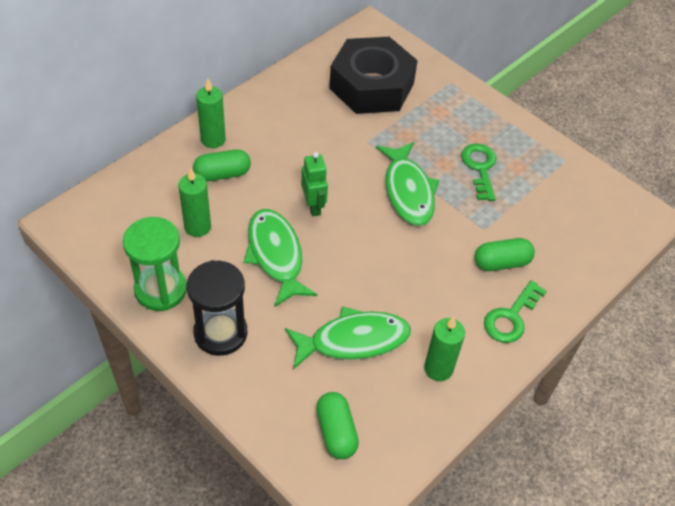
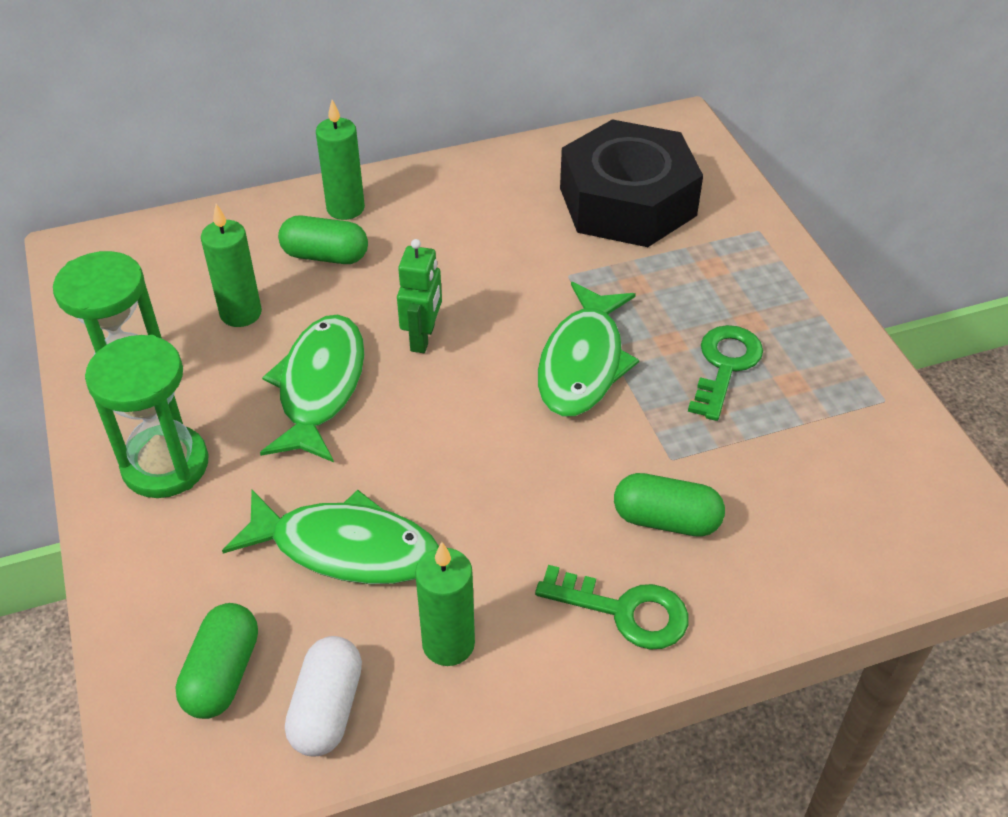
camera: 30 degrees right, 5 degrees down
(220, 333) = (165, 465): black hourglass -> green hourglass
(401, 426) = (327, 709): none -> white capsule
(511, 317) = (625, 611): green key -> green key turned 135 degrees counterclockwise

